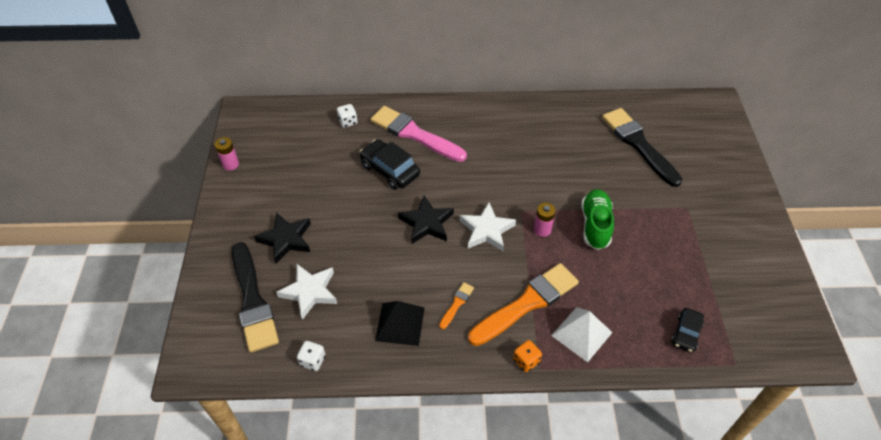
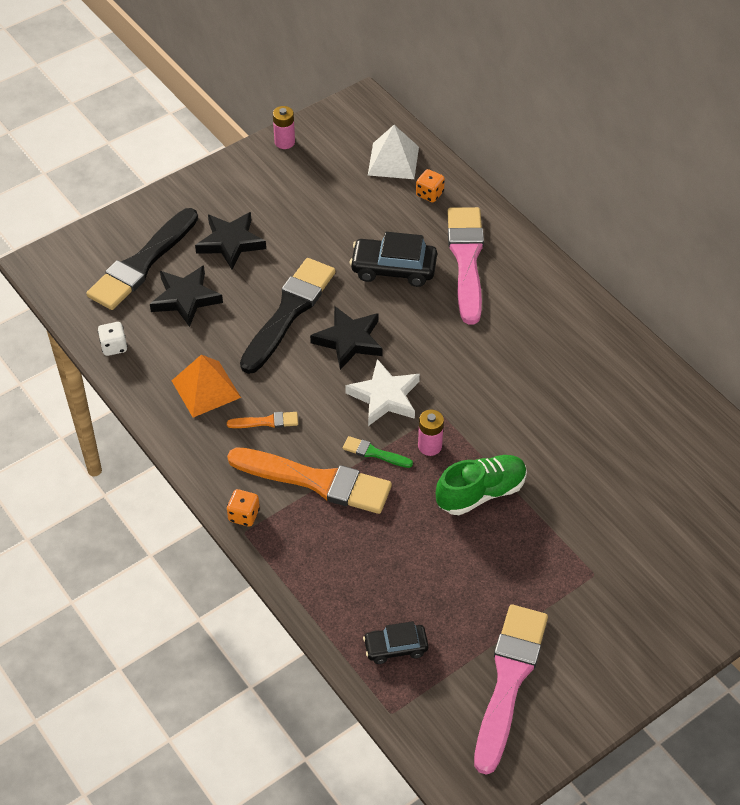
camera: 55 degrees right, 0 degrees up
(310, 292) = (186, 298): white star -> black star
(348, 122) = (429, 194): white dice -> orange dice
(390, 170) = (393, 269): black car -> black car turned 90 degrees counterclockwise
(400, 324) = (206, 389): black pyramid -> orange pyramid
(527, 260) = (374, 453): none -> green brush
(581, 334) = (316, 548): white pyramid -> white pyramid (393, 160)
(638, 144) = (658, 479): black brush -> black brush (289, 312)
(741, 289) = (509, 680): none -> pink brush

